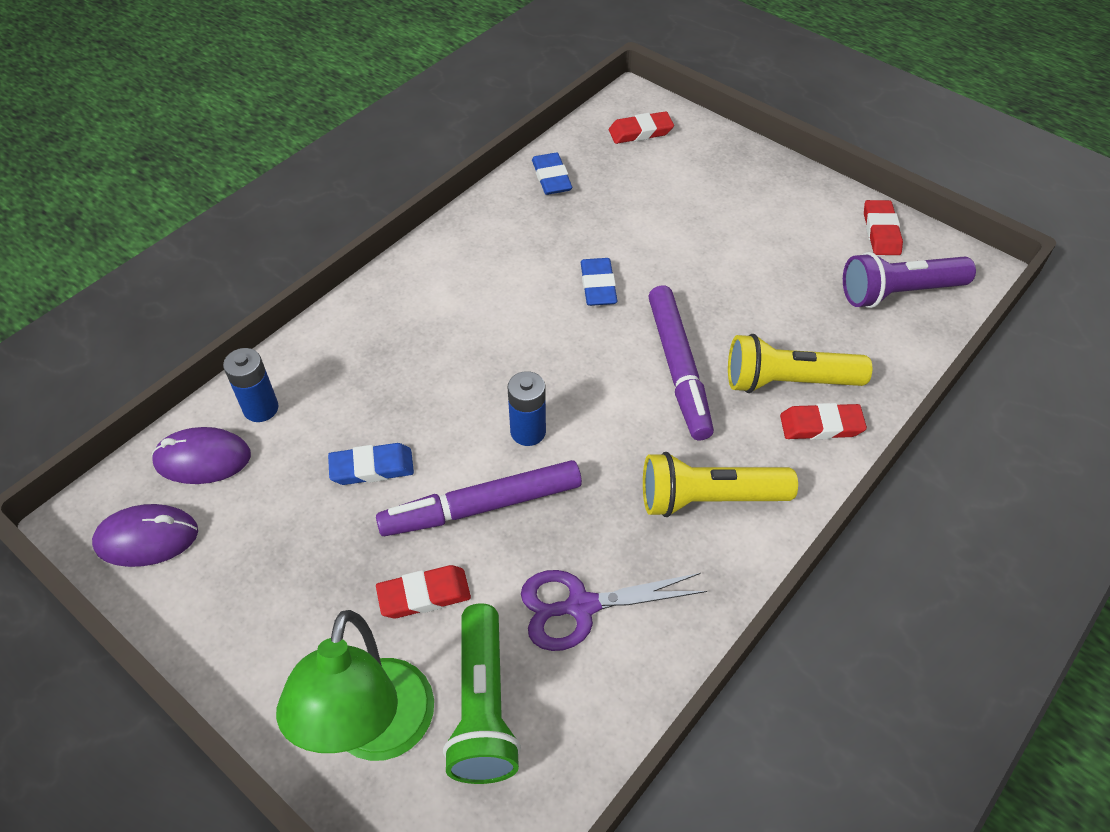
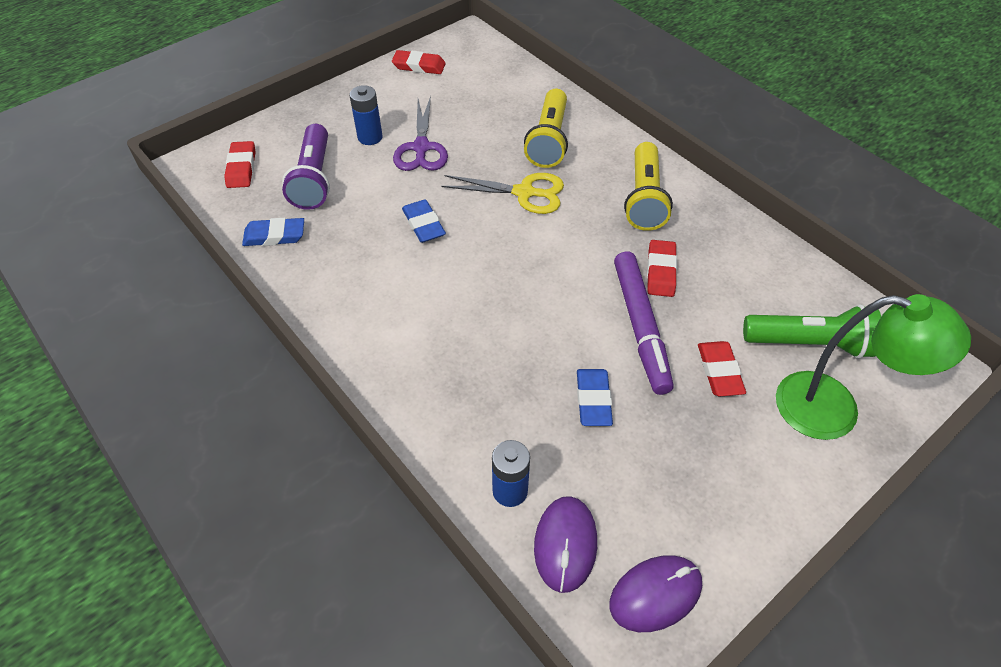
camera: 80 degrees left, 0 degrees up
(147, 538) = (655, 594): purple mouse -> purple mouse turned 60 degrees clockwise
(528, 432) = (571, 289): blue battery -> blue battery (370, 137)
(581, 606) = (729, 279): purple scissors -> purple scissors (421, 148)
(598, 285) = (423, 224): blue eraser -> blue eraser turned 60 degrees clockwise
(678, 368) = (524, 193): purple marker -> yellow scissors
(821, 425) = (590, 133): red eraser -> red eraser (661, 271)
(898, 293) = (480, 72): purple flashlight -> purple flashlight (314, 179)

